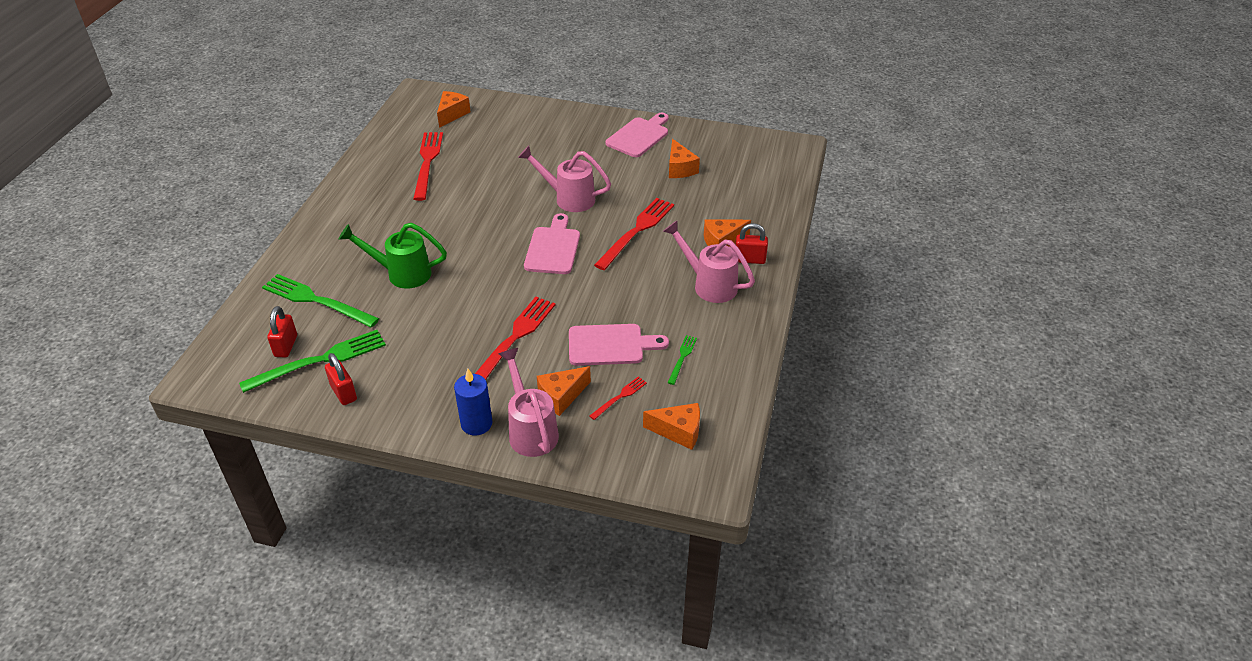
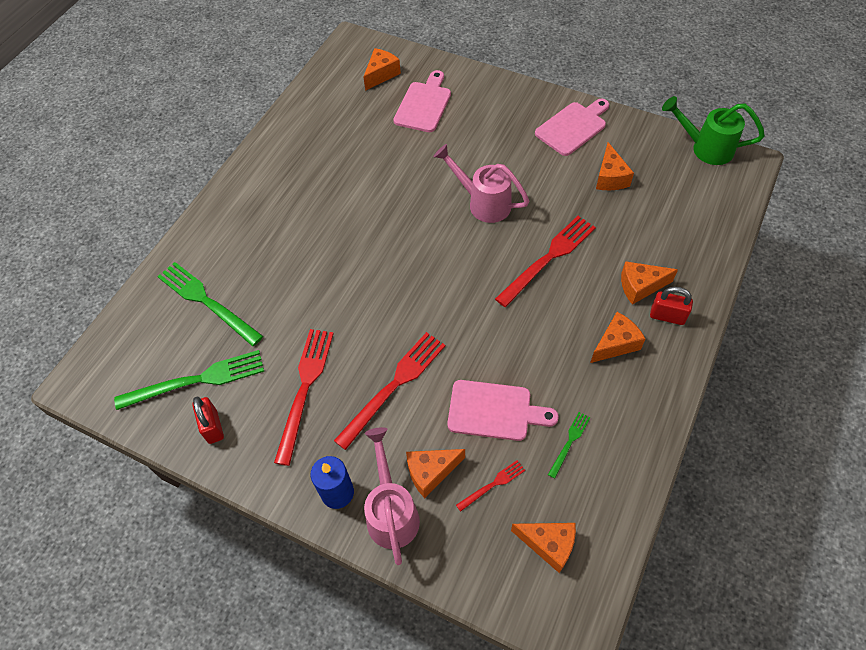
camera: 15 degrees right, 15 degrees up
(286, 346) = (167, 356): red padlock -> none
(401, 273) = (295, 279): green watering can -> green watering can (705, 148)
(427, 163) = (346, 136): red fork -> red fork (305, 389)
(553, 248) = (455, 268): pink cutting board -> pink cutting board (423, 104)
(708, 284) = (615, 344): pink watering can -> orange cheese

